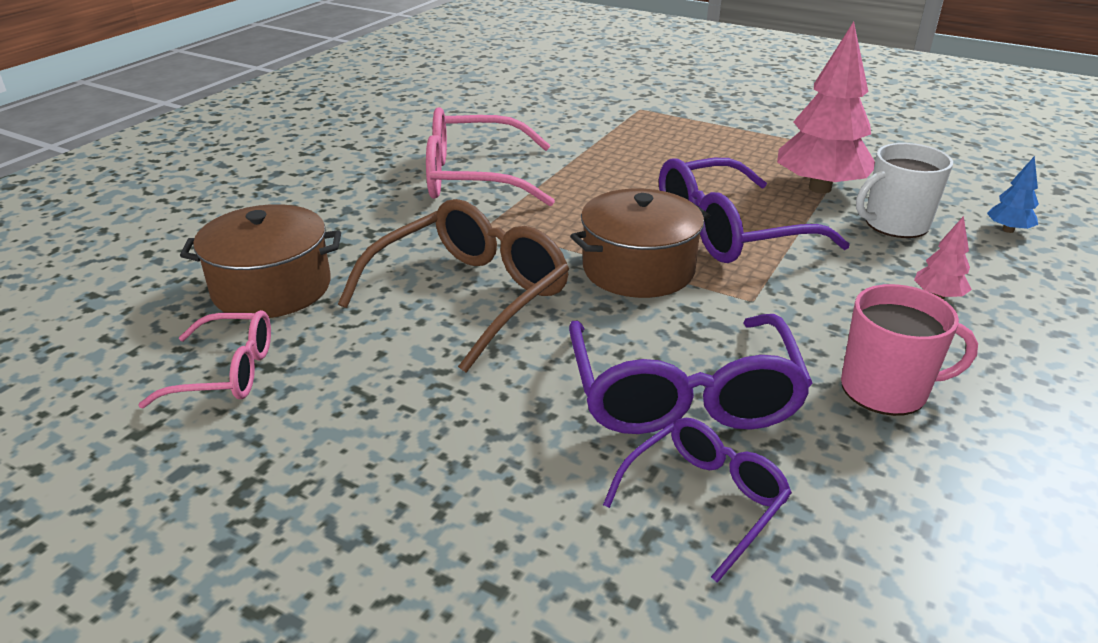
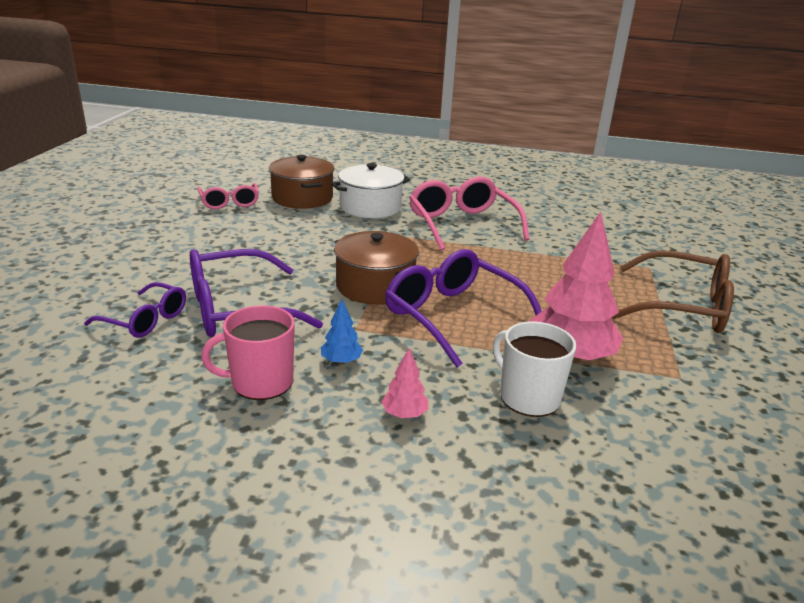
camera: 70 degrees right, 5 degrees down
(363, 232) = (370, 207): none -> white pot
(471, 295) = (318, 242): brown glasses -> brown glasses (683, 307)
(886, 389) = (260, 382): pink mug -> pink mug turned 90 degrees clockwise
(1008, 230) = (572, 472): blue tree -> blue tree (341, 361)

